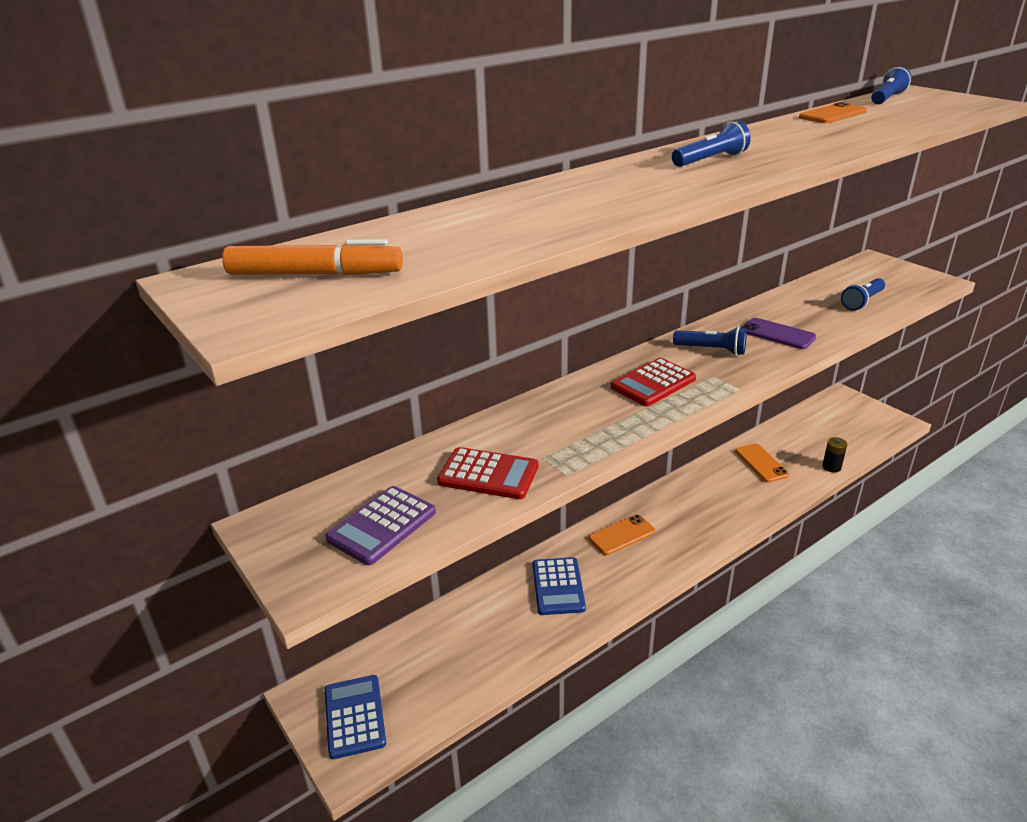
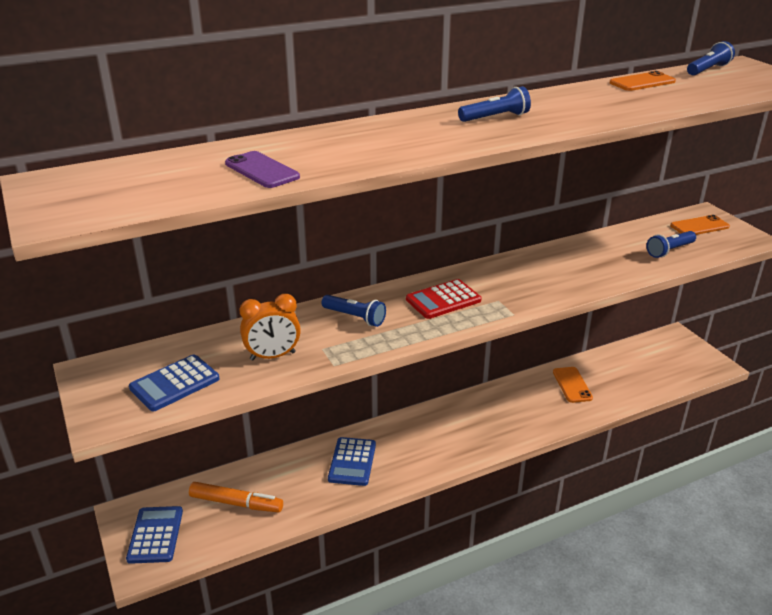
camera: 10 degrees right, 0 degrees up
(315, 274) = (121, 186): orange marker -> orange marker (236, 503)
(382, 526) = (174, 383): purple calculator -> blue calculator
(488, 474) = (273, 356): red calculator -> orange clock
(621, 535) = (422, 428): orange phone -> orange phone (699, 226)
(711, 350) = (509, 278): blue flashlight -> blue flashlight (355, 317)
(777, 334) = (575, 271): purple phone -> purple phone (262, 170)
(831, 467) = (635, 397): black battery -> none

